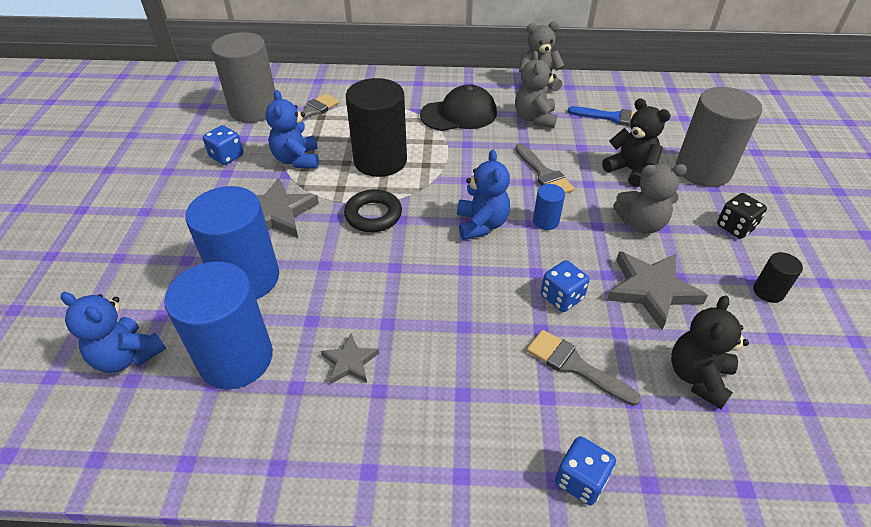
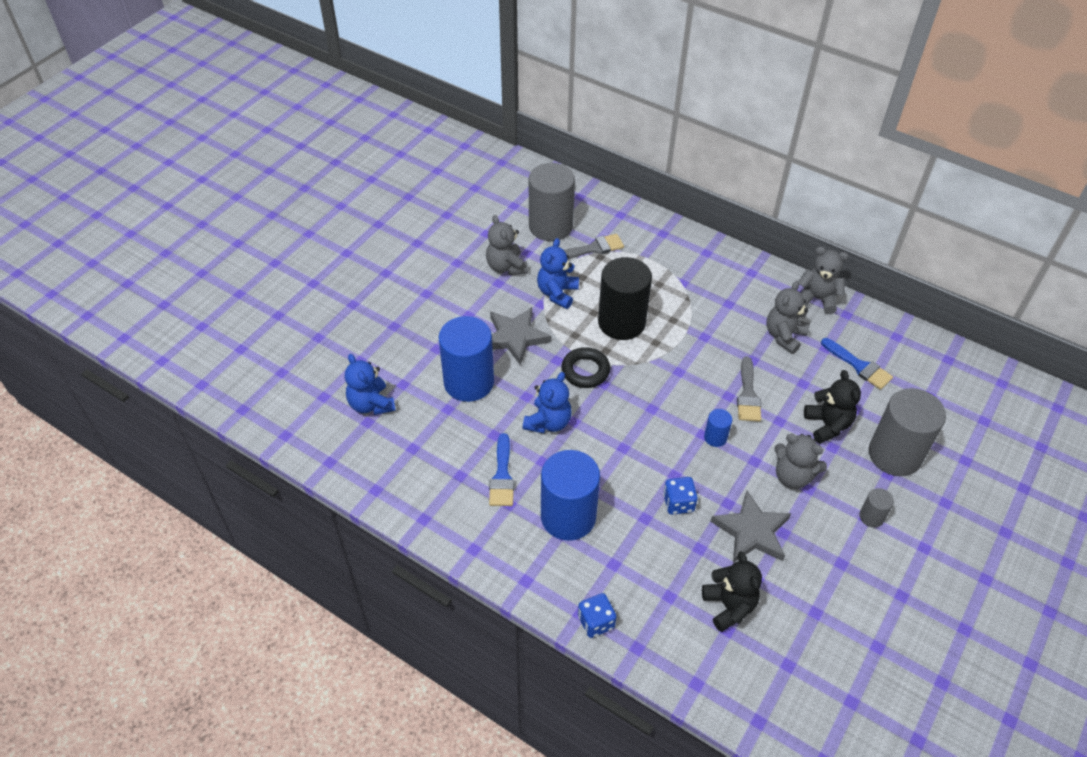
camera: 30 degrees right, 5 degrees up
(227, 156) = (506, 267): blue dice -> grey teddy bear
(236, 358) = (434, 438): blue cylinder -> blue cylinder (568, 516)
(350, 362) = (502, 476): grey star -> blue brush
(459, 114) = (719, 302): black cap -> none
(481, 224) = (662, 417): blue teddy bear -> blue teddy bear (548, 422)
(575, 366) = (648, 554): grey brush -> none
(698, 377) = (729, 606): black teddy bear -> black teddy bear turned 105 degrees clockwise
(735, 227) = (871, 517): black dice -> grey cylinder
(768, 291) = (845, 578): black cylinder -> none

